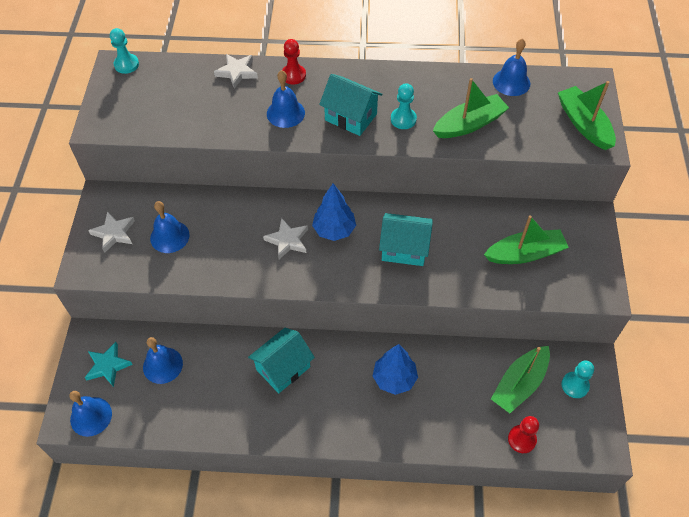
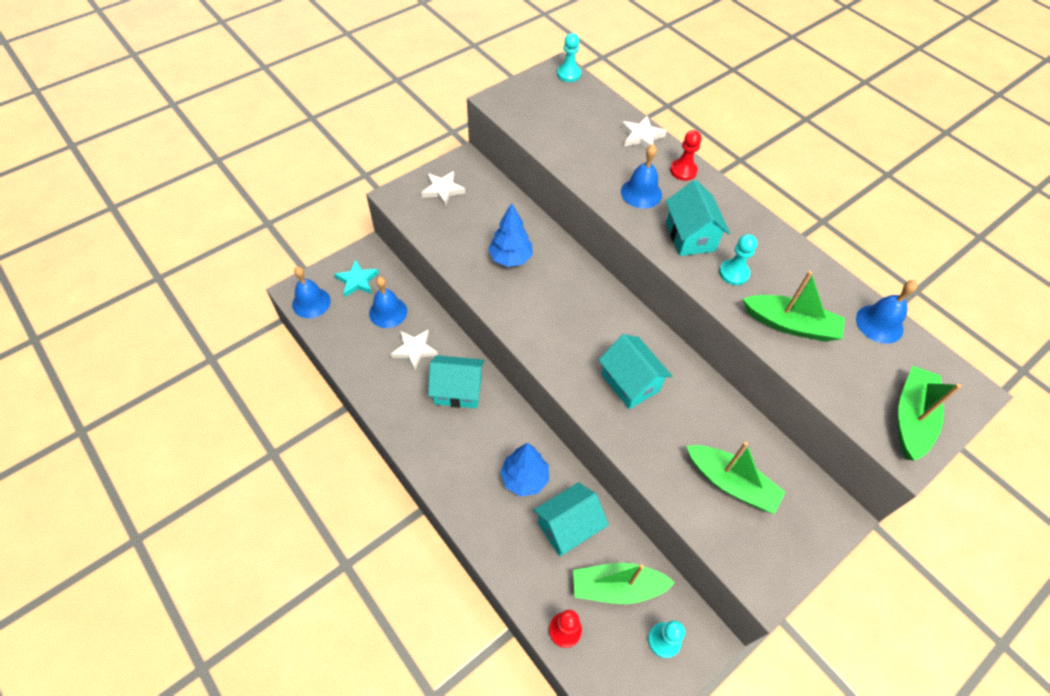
camera: 45 degrees right, 0 degrees up
(169, 236) = (474, 222): blue bell -> none
(287, 240) = (549, 296): white star -> white star (414, 350)
(334, 230) = (593, 319): blue tree -> blue tree (510, 258)
(453, 380) = (568, 527): none -> turquoise house

